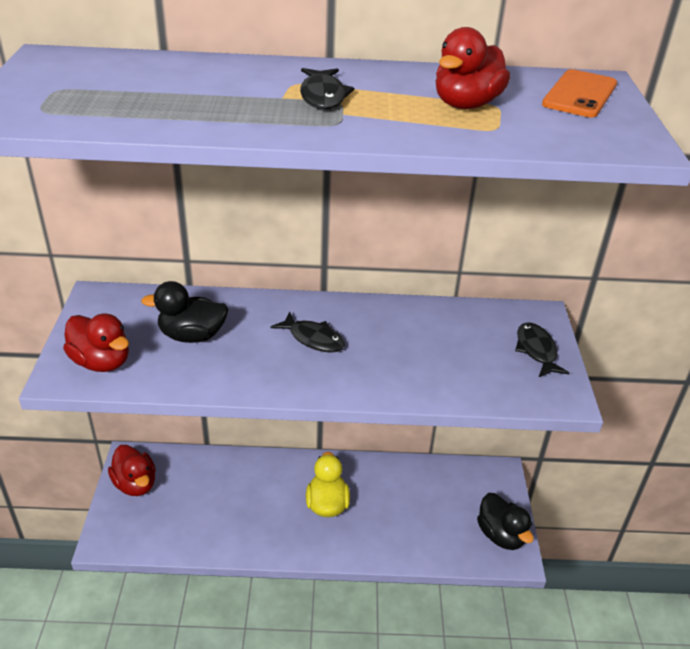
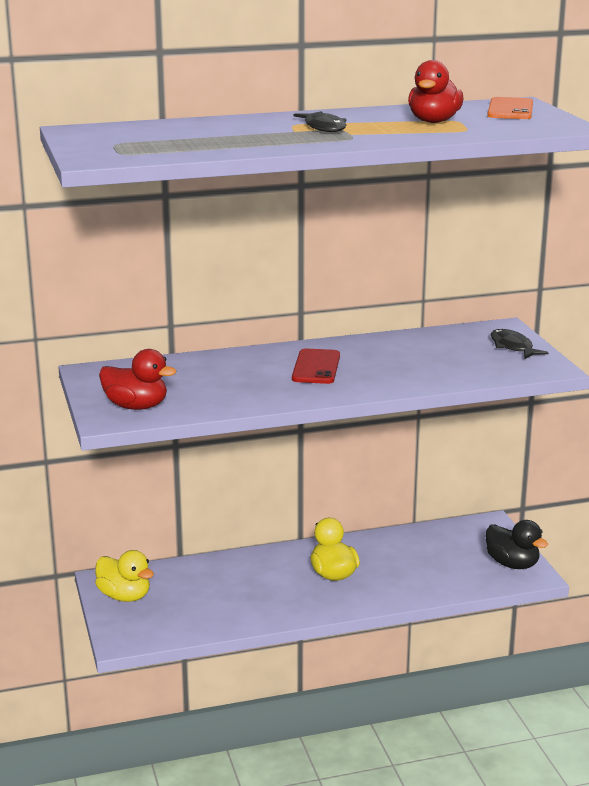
camera: 15 degrees left, 15 degrees down
(135, 484) = (124, 596): red duck -> yellow duck
(192, 336) = (204, 381): black duck -> none
(313, 339) = (316, 367): black fish -> red phone

